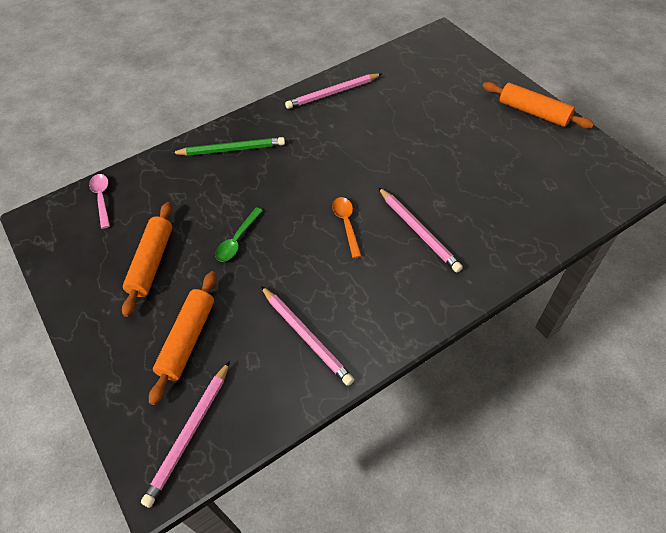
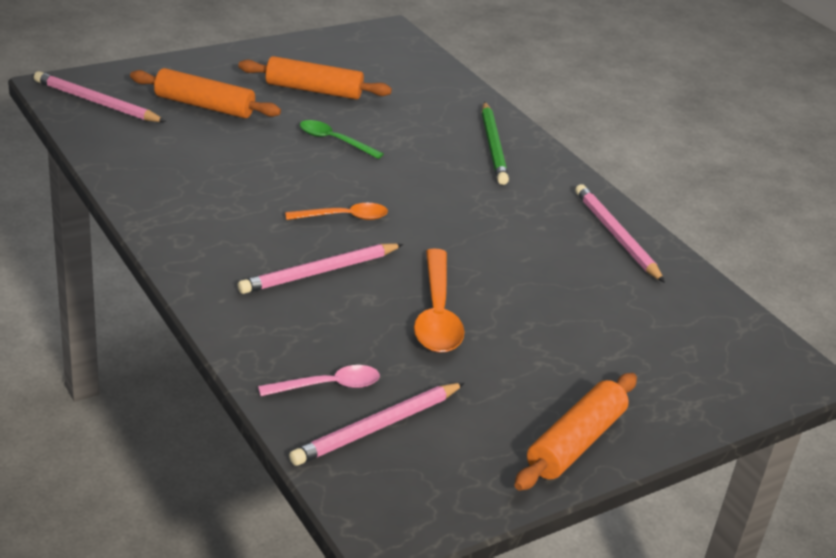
camera: 85 degrees right, 20 degrees down
(102, 198) = (416, 64): pink spoon -> pink spoon (329, 386)
(306, 336) = (182, 172): pink pencil -> pink pencil (377, 427)
(444, 170) = (437, 315): none -> orange spoon

